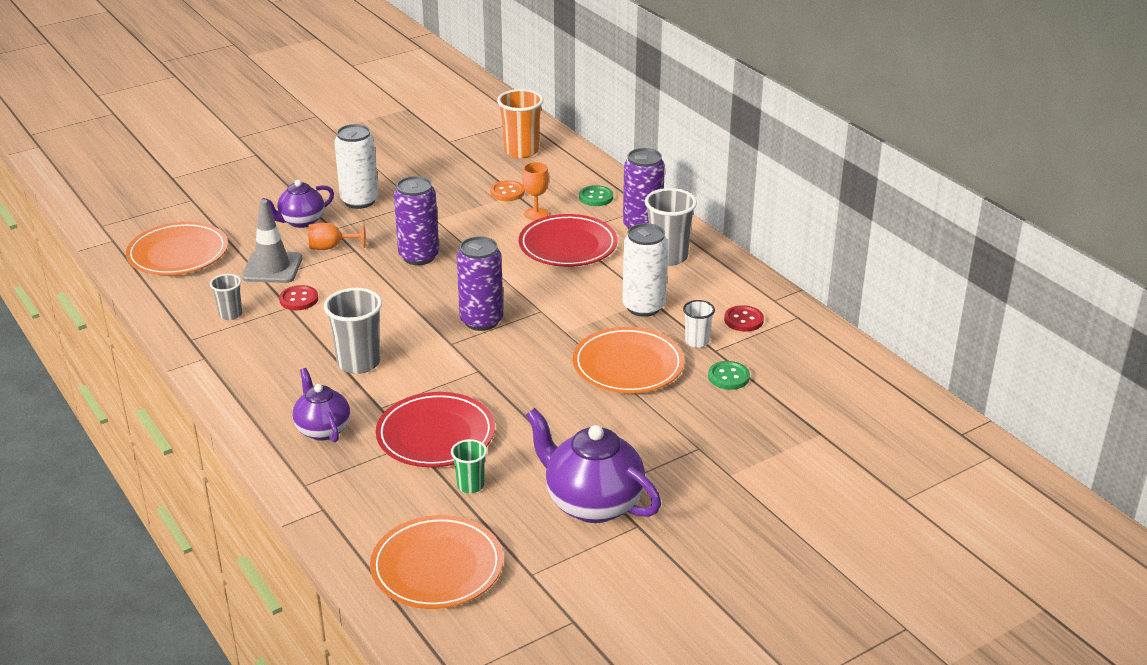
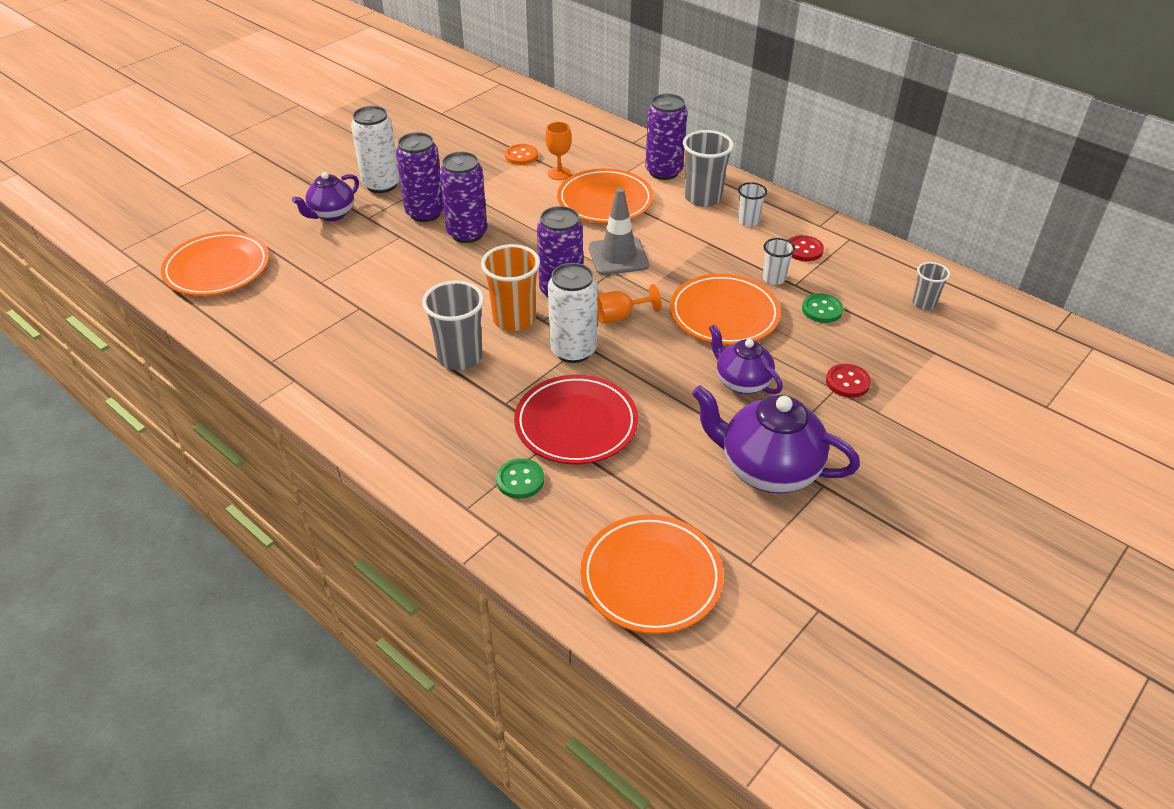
camera: 15 degrees left, 10 degrees up
(230, 314) = (301, 326): grey cup -> grey cup (924, 303)
(272, 268) = (323, 268): grey traffic cone -> grey traffic cone (618, 256)
(299, 299) = (366, 298): red button -> red button (847, 382)
(322, 429) = (456, 439): purple teapot -> purple teapot (741, 382)
(331, 247) = (375, 237): orange goblet -> orange goblet (620, 316)
(388, 232) = (425, 213): none -> purple can
(470, 485) = (638, 474): green cup -> none
(521, 151) = (514, 114): orange cup -> orange cup (514, 319)
(568, 246) = (605, 201): red plate -> orange plate
(596, 197) = (606, 149): green button -> green button (520, 480)
(643, 307) = (707, 251): white can -> white can (573, 350)
(702, 285) = (748, 221): none -> white cup

